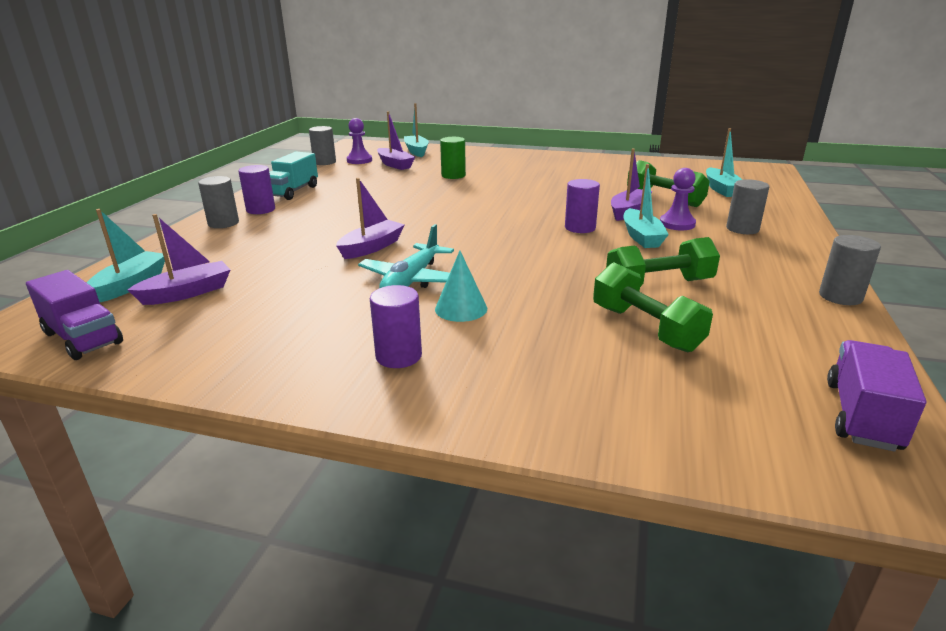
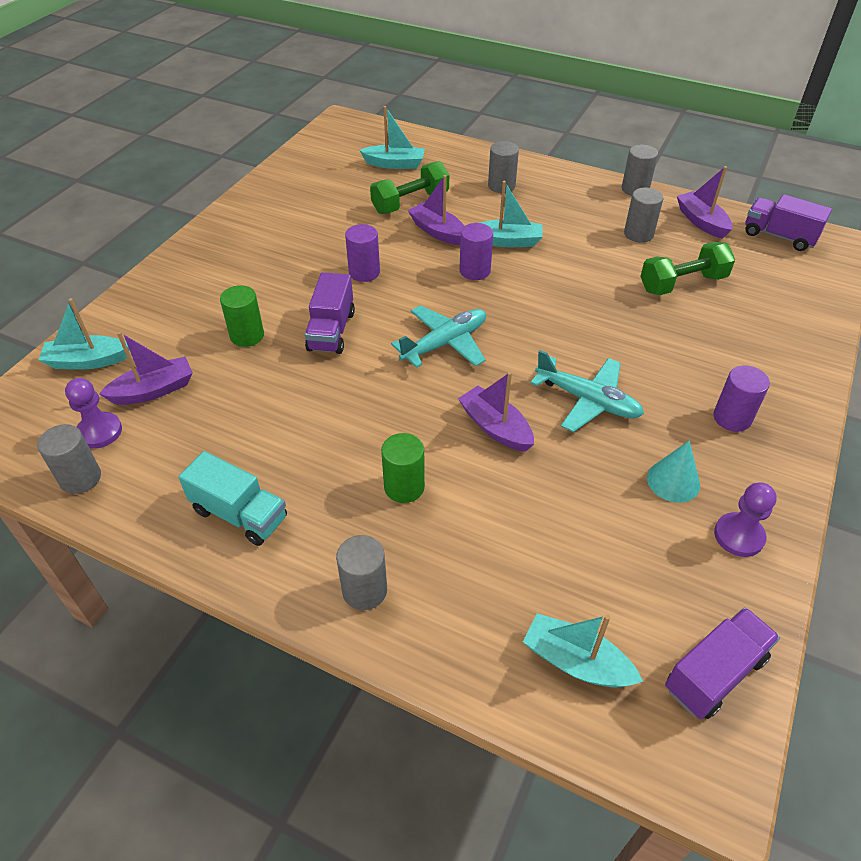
camera: 80 degrees left, 20 degrees up
(187, 293) = (604, 592): purple boat -> purple boat (701, 222)
(261, 210) = (317, 549): purple cylinder -> purple cylinder (364, 272)
(309, 225) = (404, 487): none -> green cylinder
(461, 308) = (649, 373): turquoise cone -> turquoise cone (673, 481)
(469, 193) = (331, 331): none -> purple truck
(470, 225) = (445, 343): none -> turquoise plane
(659, 285) = (610, 258): green dumbbell -> none
(677, 224) = (480, 214): purple pawn -> purple pawn (738, 536)
(730, 300) = (638, 234): none -> grey cylinder

